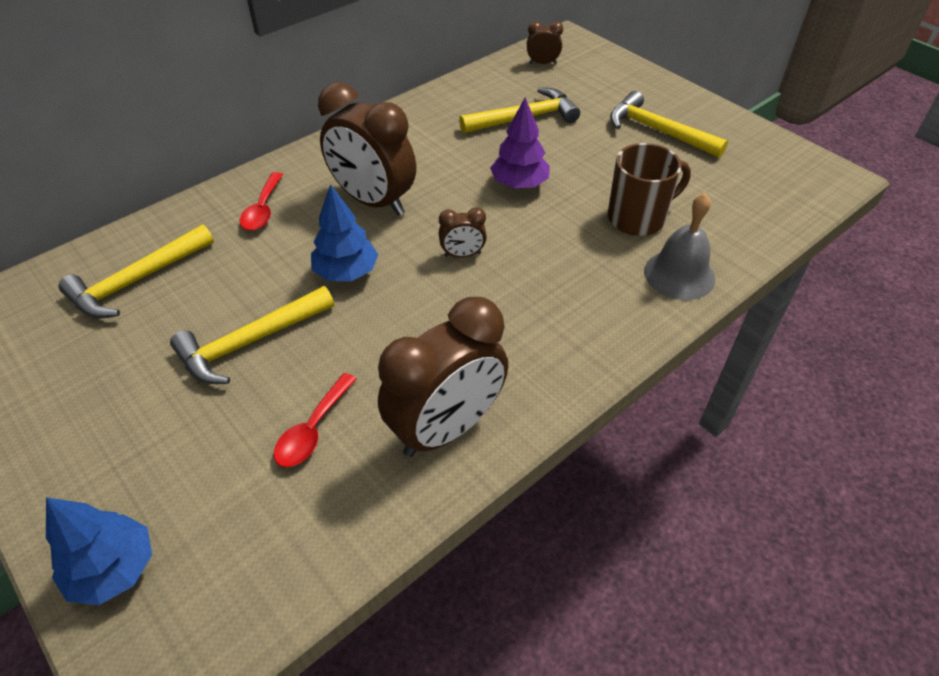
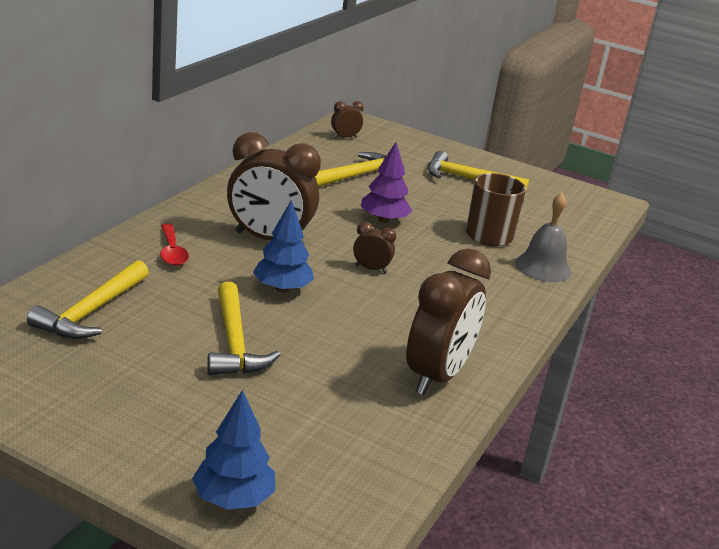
camera: 25 degrees left, 20 degrees down
(251, 342) = (234, 342): yellow hammer -> yellow hammer turned 45 degrees counterclockwise
(313, 429) = (332, 390): red spoon -> none
(462, 255) = (371, 269): brown clock -> brown clock turned 135 degrees counterclockwise

